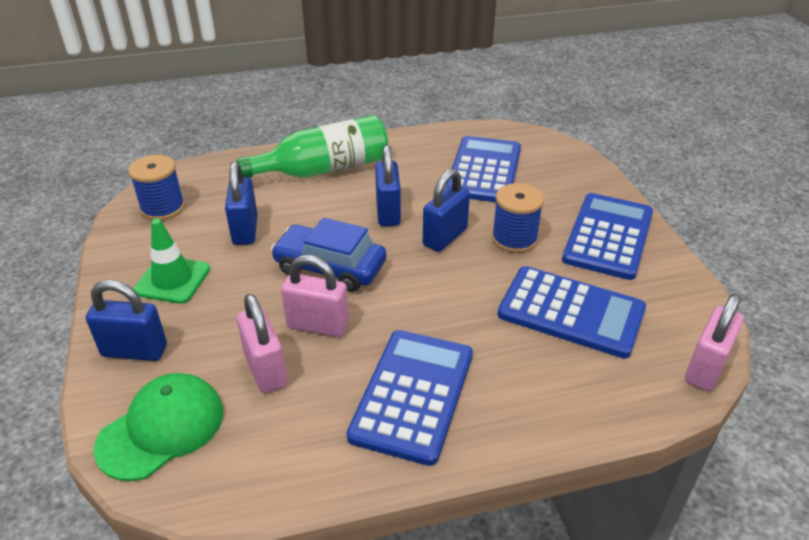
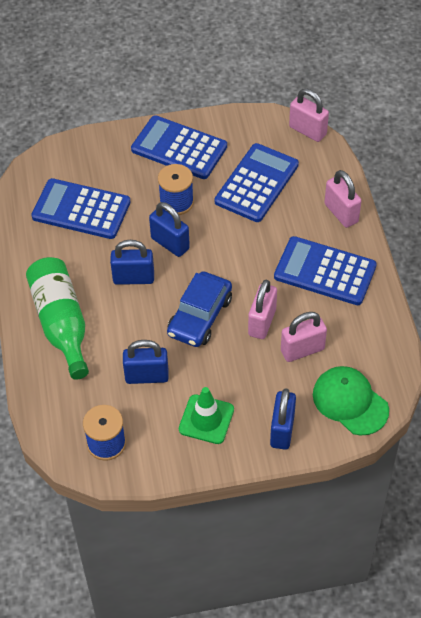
camera: 85 degrees left, 15 degrees up
(538, 415) = (341, 213): none -> pink padlock

